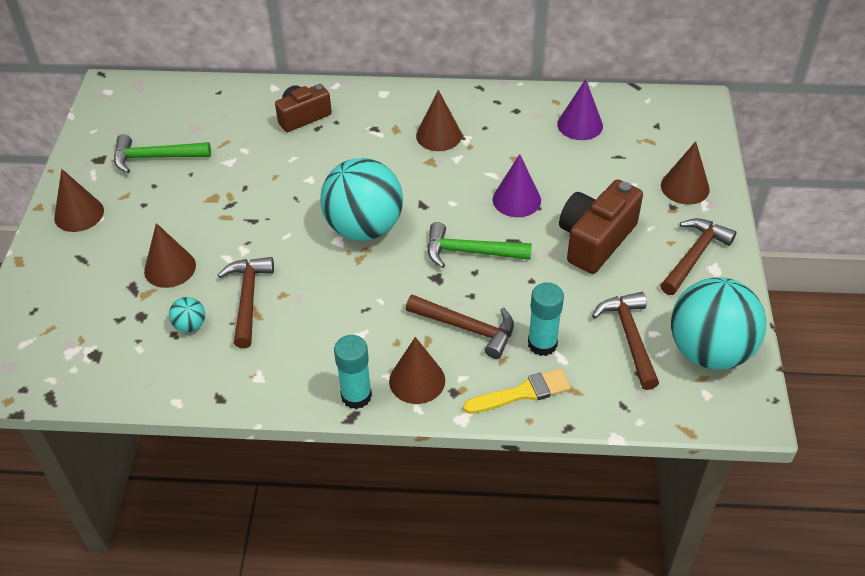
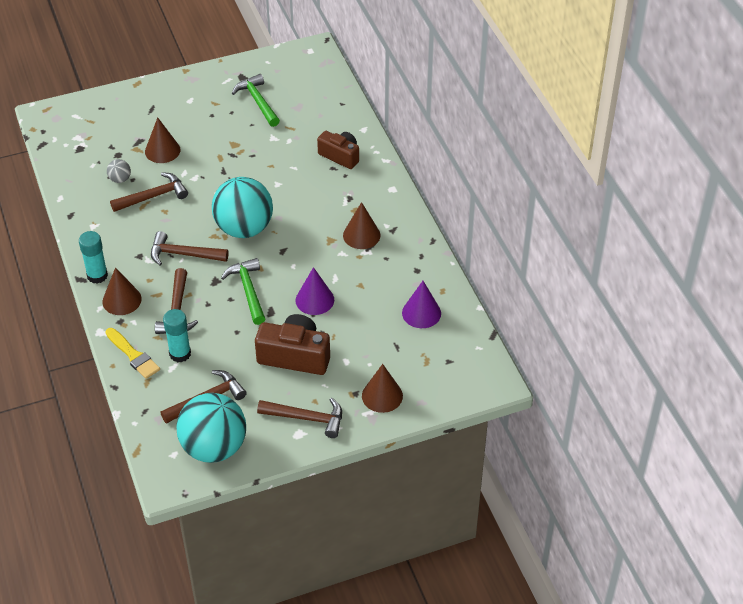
camera: 65 degrees right, 0 degrees up
(79, 214) = (188, 90): brown cone -> none
(190, 325) = (120, 179): turquoise ball -> grey ball
(373, 296) = (183, 254): none -> brown hammer

